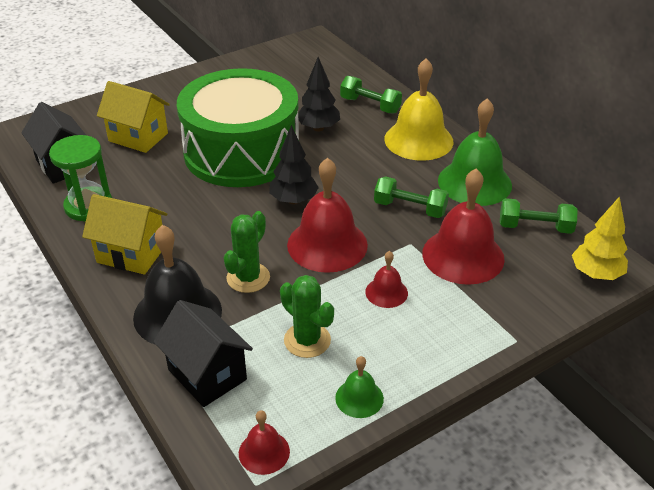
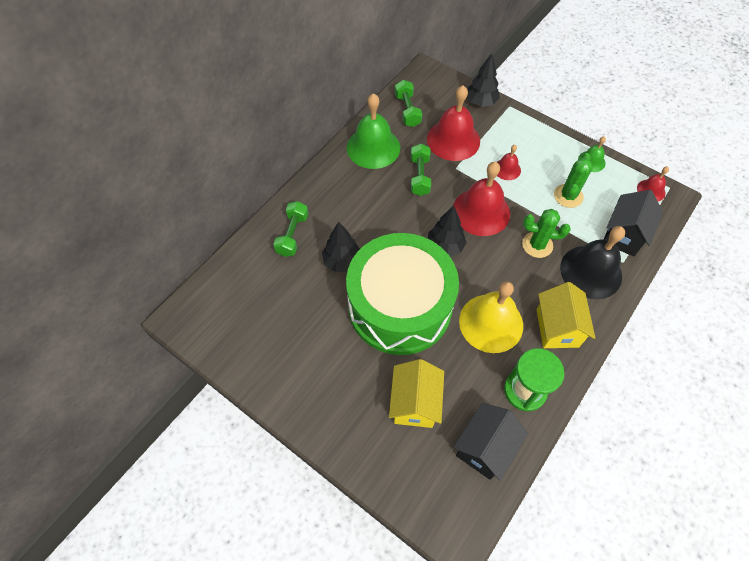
camera: 110 degrees left, 20 degrees up
(418, 140) = (332, 190): yellow bell -> yellow bell (491, 323)
(533, 308) = (481, 102): none -> black tree
(596, 274) = (437, 80): yellow tree -> none

